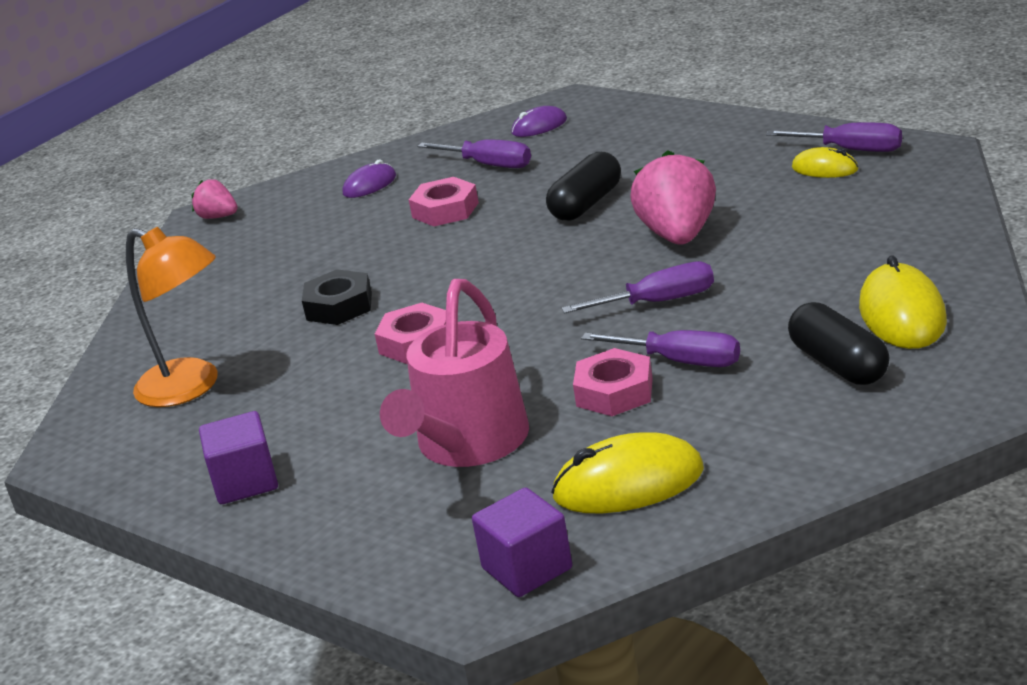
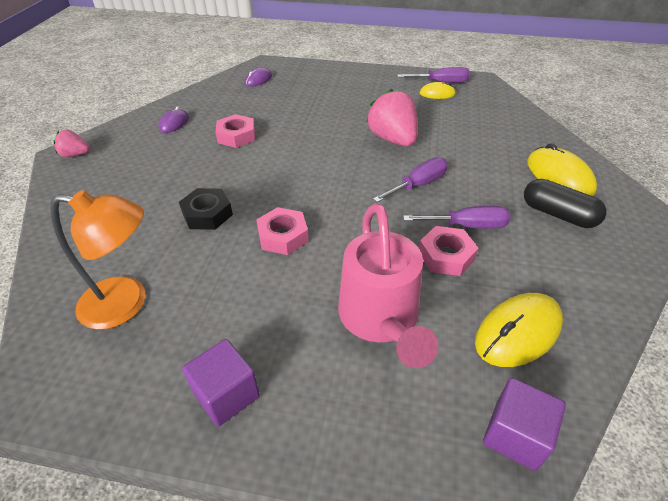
camera: 30 degrees left, 15 degrees up
(489, 165) = (244, 105): purple screwdriver -> none
(586, 204) = (322, 124): black capsule -> none

